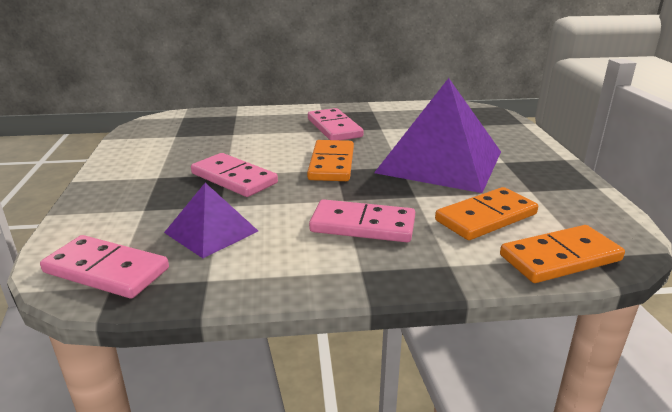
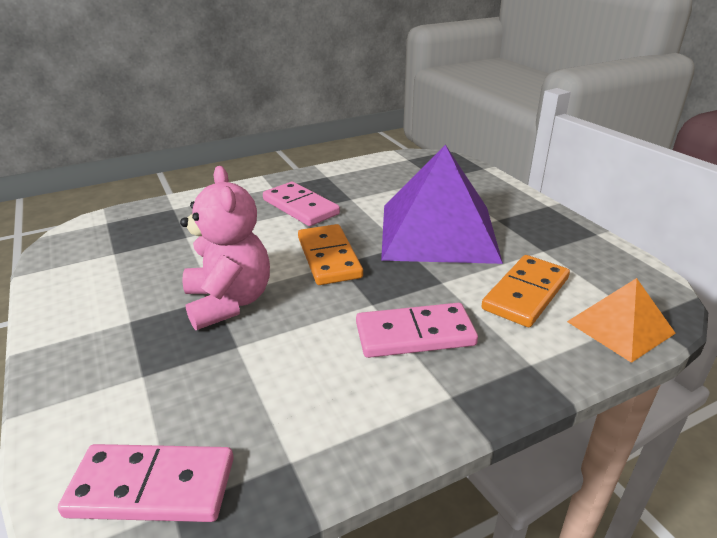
camera: 20 degrees left, 5 degrees up
(211, 231) = (251, 387): purple pyramid -> none
(234, 178) = (229, 302): pink domino -> pink teddy bear
(560, 258) = (620, 327): orange domino -> orange pyramid

